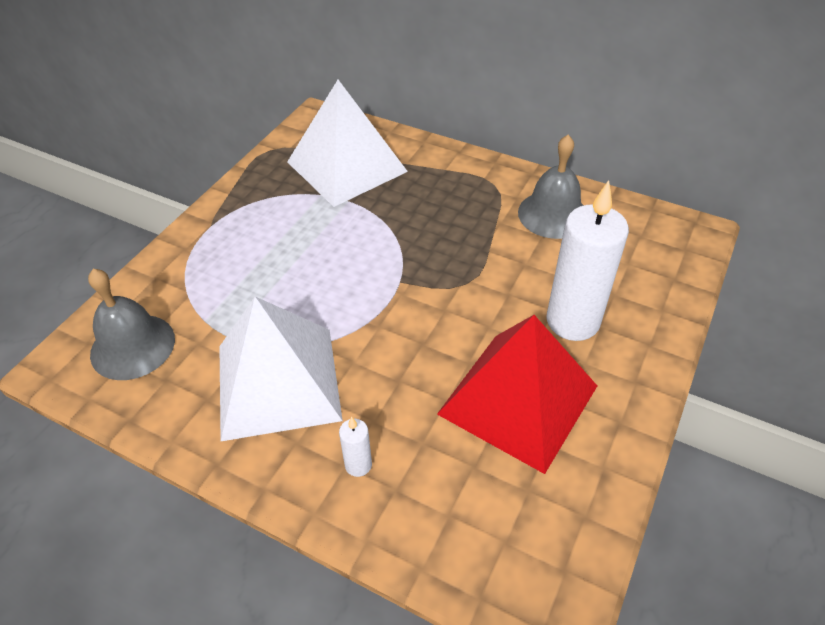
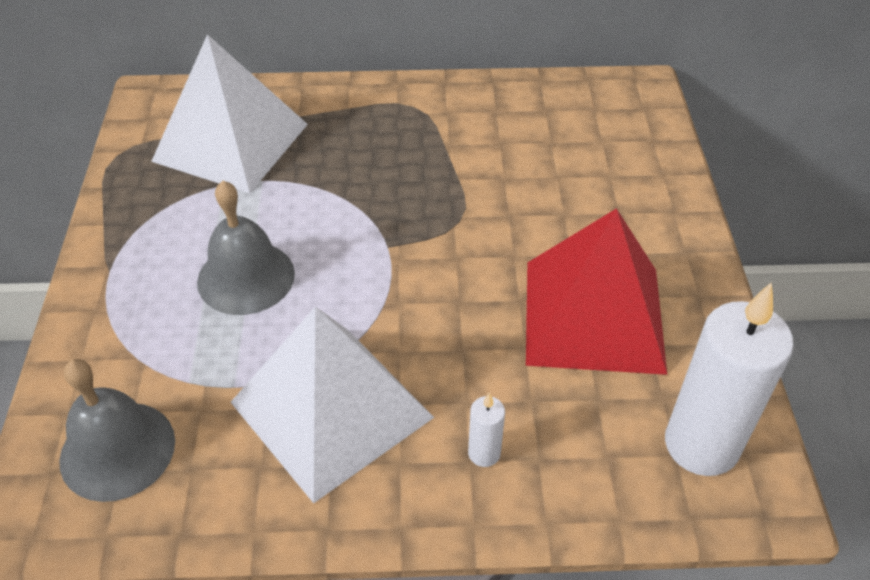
camera: 30 degrees left, 0 degrees up
(553, 214) = (496, 117): grey bell -> grey bell (246, 277)
(572, 321) = (590, 217): white candle -> white candle (701, 445)

